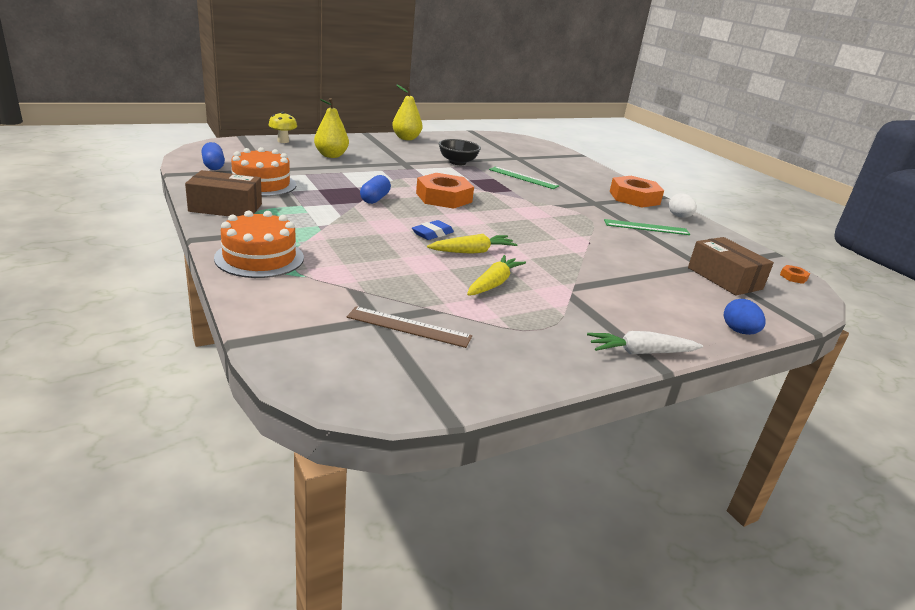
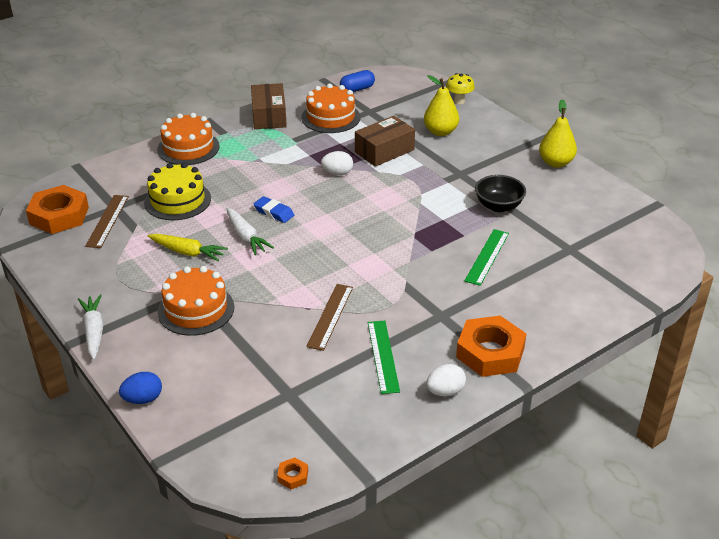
camera: 85 degrees right, 10 degrees up
(375, 199) = (337, 173): blue capsule -> white egg
(382, 277) = (177, 200): none -> yellow cake
(444, 197) = (371, 209): orange nut -> orange nut (59, 215)
(472, 252) = (246, 237): yellow carrot -> white carrot
(595, 290) = (196, 309): none -> orange cake
(599, 236) = (330, 316): none -> brown ruler
(724, 278) = (261, 408): brown box -> brown box (384, 151)

